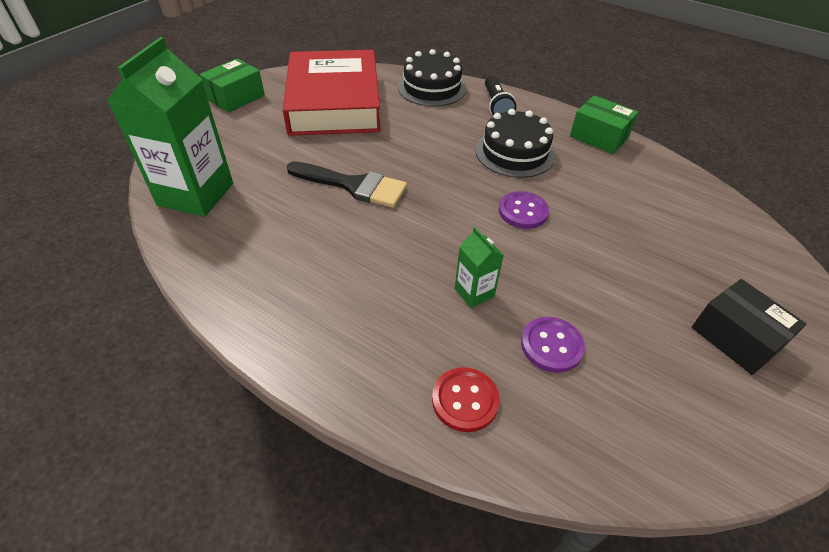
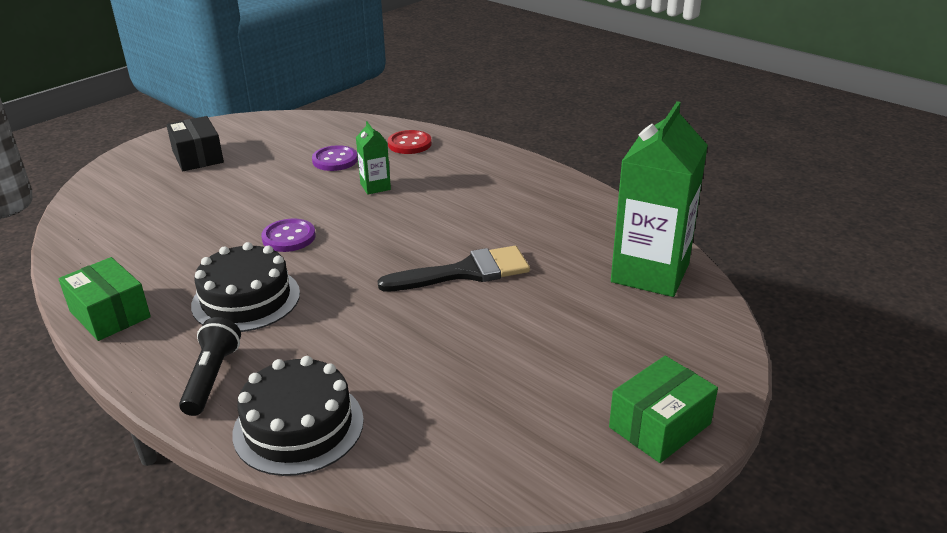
camera: 170 degrees left, 15 degrees down
(334, 102) = (482, 402): red book -> none
(354, 185) = (465, 272): black brush -> black brush turned 135 degrees clockwise

